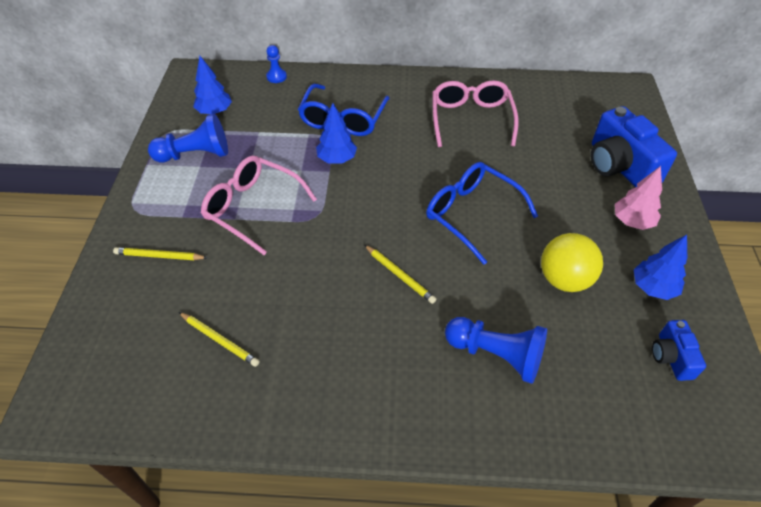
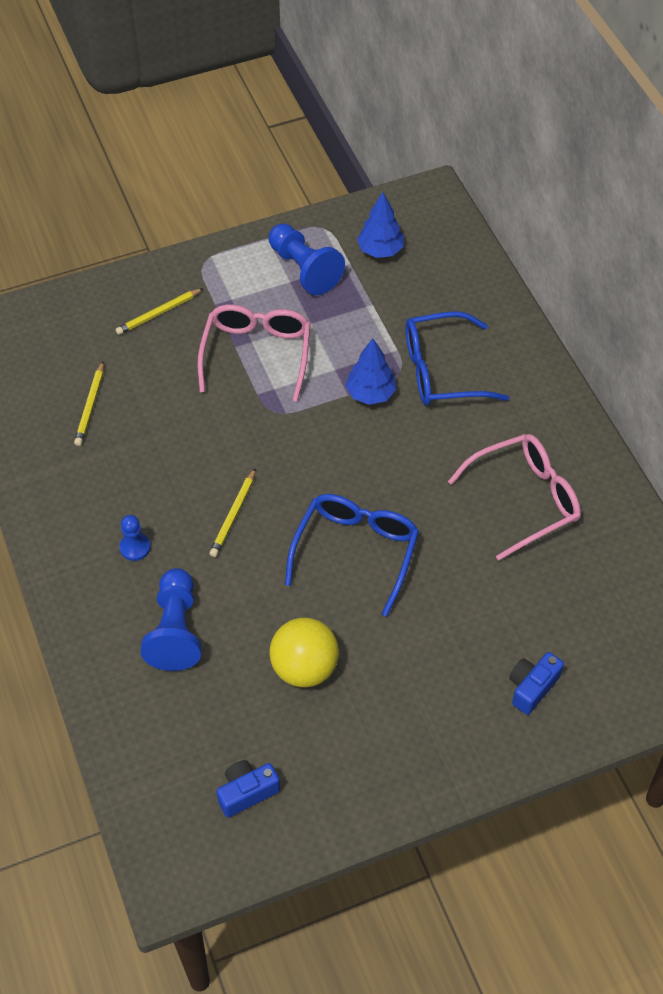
camera: 65 degrees right, 5 degrees up
(159, 256) = (158, 313): yellow pencil -> yellow pencil turned 105 degrees counterclockwise
(276, 77) = (478, 274): blue pawn -> blue pawn (135, 547)
(619, 166) = (532, 687): blue camera -> blue camera, size x0.52
(632, 222) = (435, 720): pink tree -> none
(653, 288) = (337, 759): blue tree -> none

